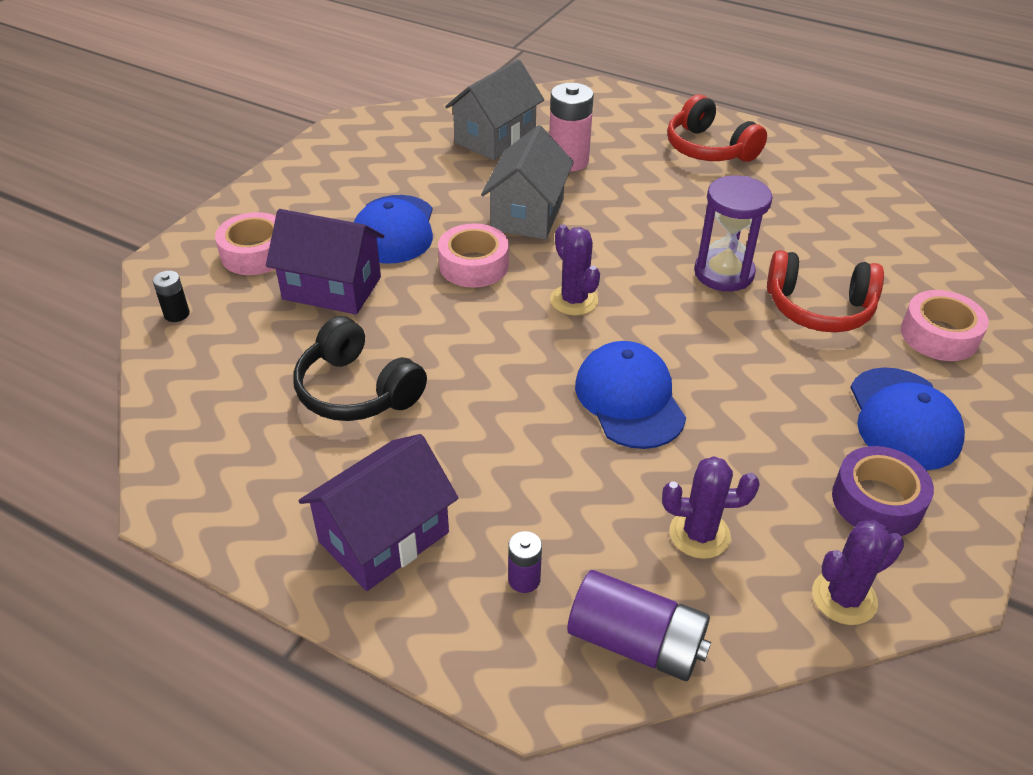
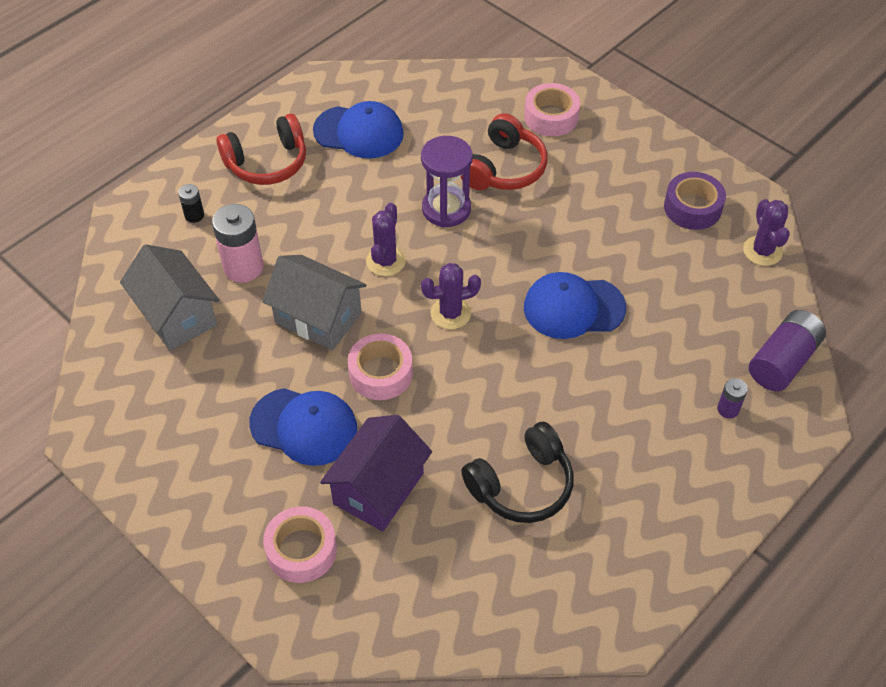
camera: 75 degrees left, 10 degrees up
(177, 314) = (378, 625): black battery -> black battery (194, 215)
(384, 537) = (679, 486): purple house -> none
(699, 534) = (705, 305): purple cactus -> purple cactus (386, 261)
(903, 419) = (625, 167): blue cap -> blue cap (359, 132)

